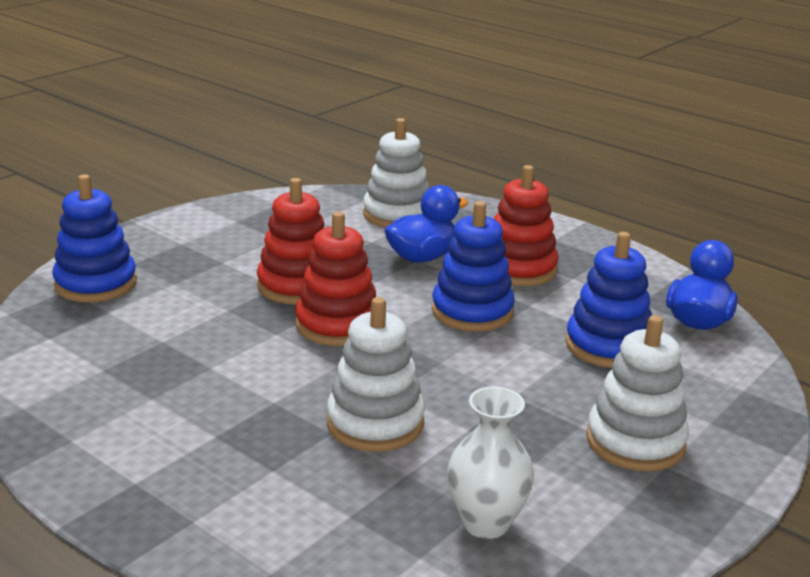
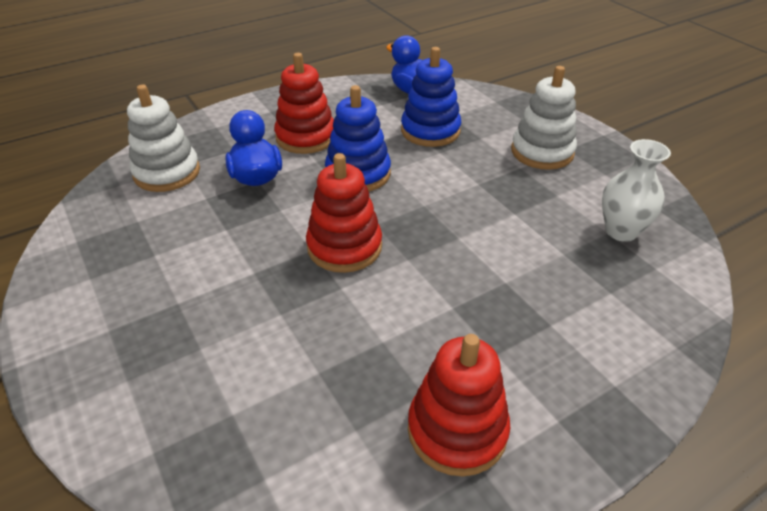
camera: 70 degrees left, 15 degrees up
(96, 284) = (157, 421): blue stacking toy -> none
(297, 286) = (261, 258): red stacking toy -> red stacking toy (457, 430)
(375, 423) = (498, 256): white stacking toy -> none

